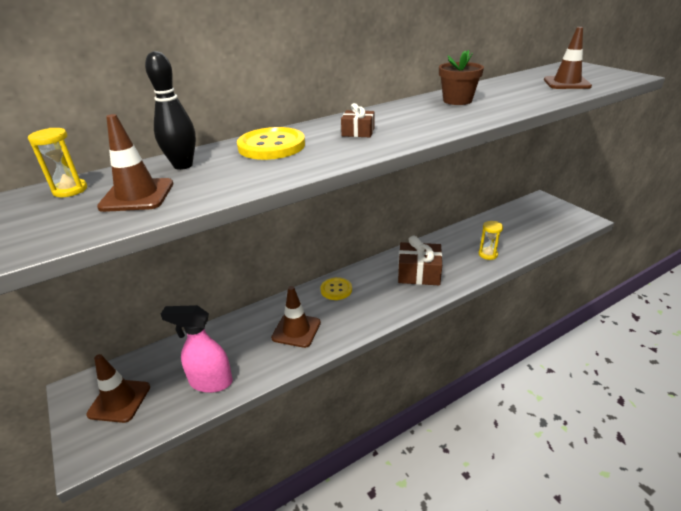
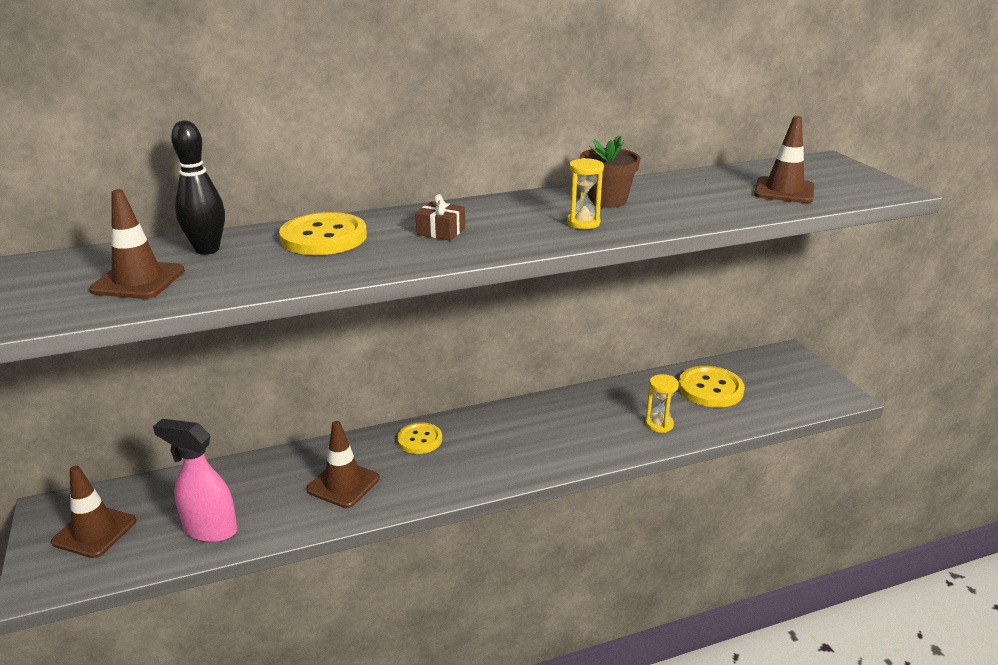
camera: 10 degrees right, 5 degrees down
(70, 190) = (71, 264): yellow hourglass -> yellow hourglass (583, 223)
(419, 273) = (545, 435): brown gift -> none
(507, 227) = (710, 389): none -> yellow button

